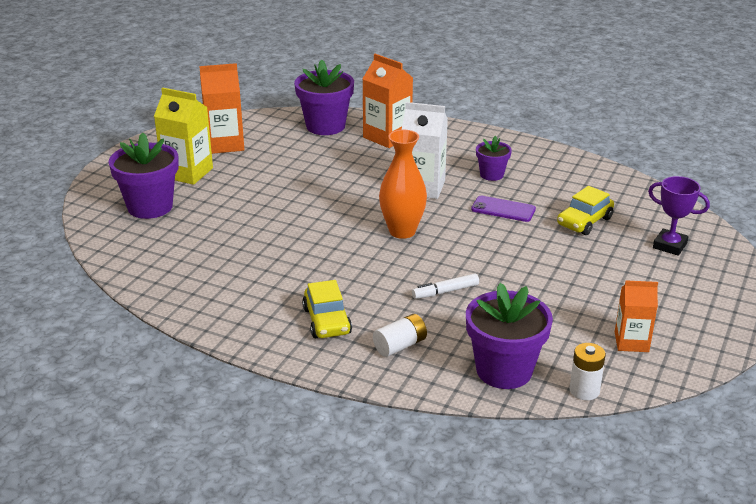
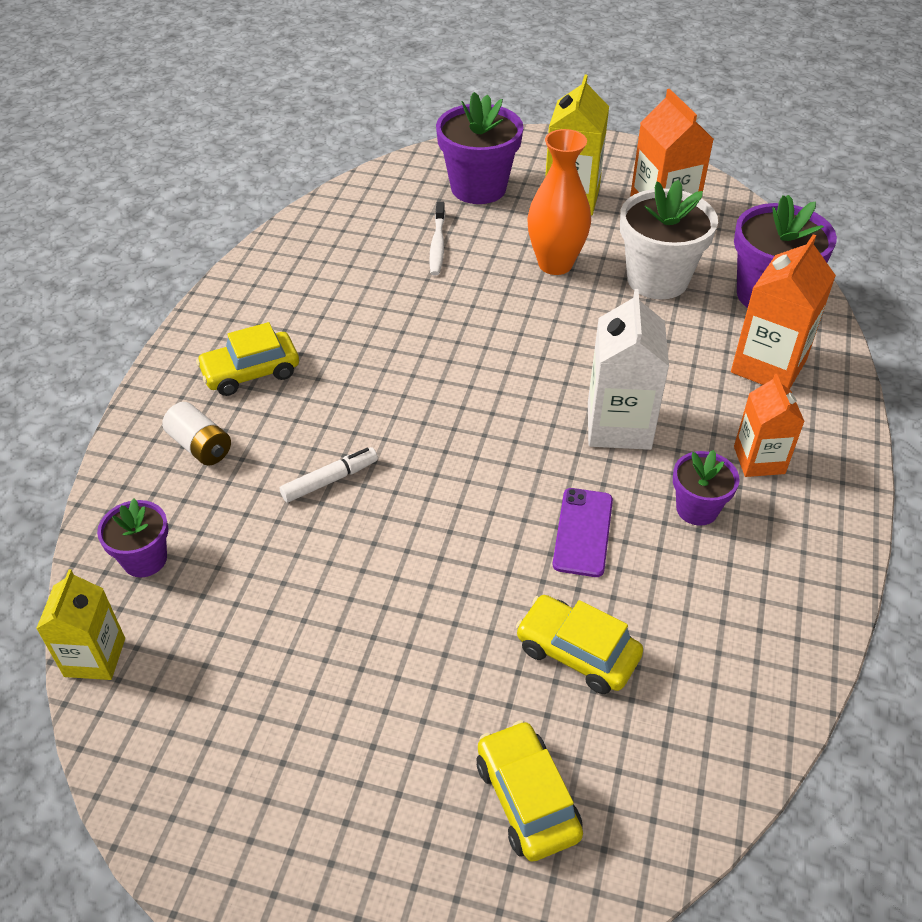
camera: 80 degrees right, 15 degrees up
(212, 230) = (437, 245): none -> white toothbrush
(294, 156) = (657, 279): none -> white flower pot
(402, 231) = (480, 417): orange vase -> orange vase (555, 264)
(446, 291) = (329, 480): white marker -> white marker turned 90 degrees clockwise
(504, 370) = (145, 559): purple flower pot -> purple flower pot, size x0.56
(584, 390) = (95, 657): white battery -> yellow carton
(631, 342) = (214, 723): orange carton -> orange carton (759, 460)
(670, 245) = (527, 798): purple trophy -> yellow car

